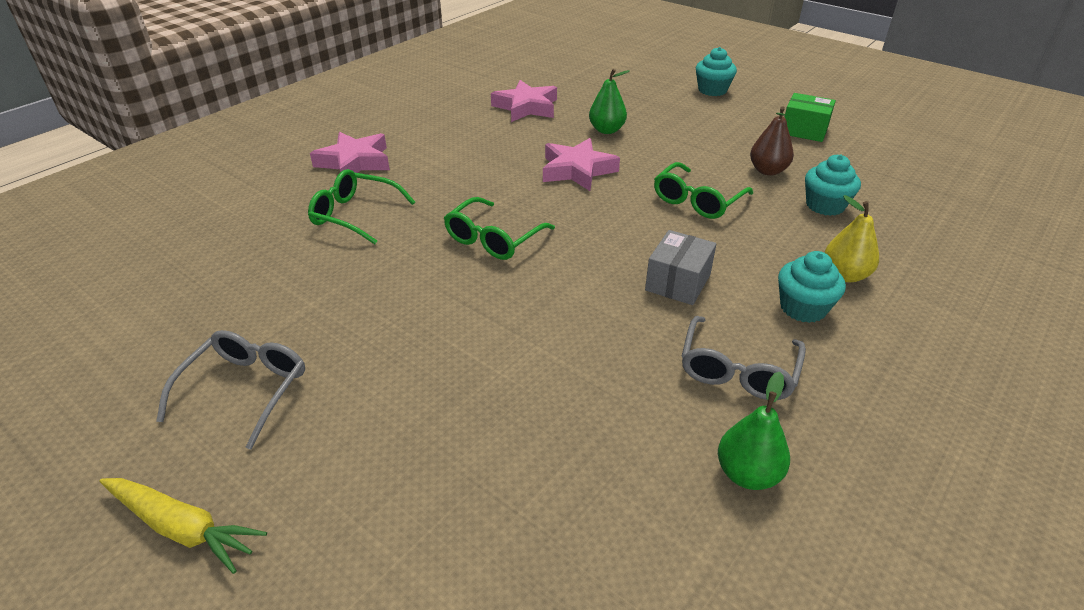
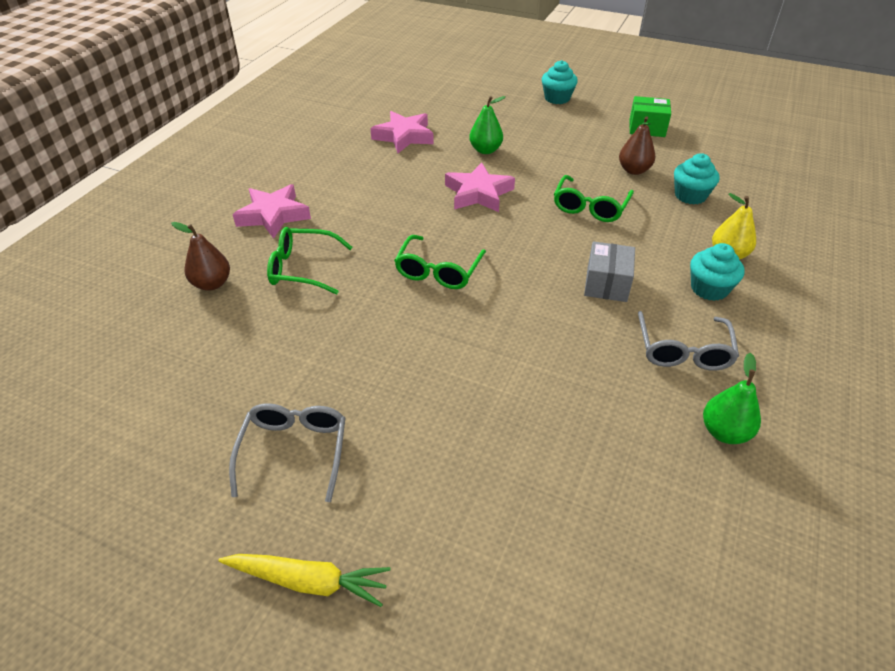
camera: 15 degrees left, 5 degrees up
(260, 215) = (212, 284): none -> brown pear

